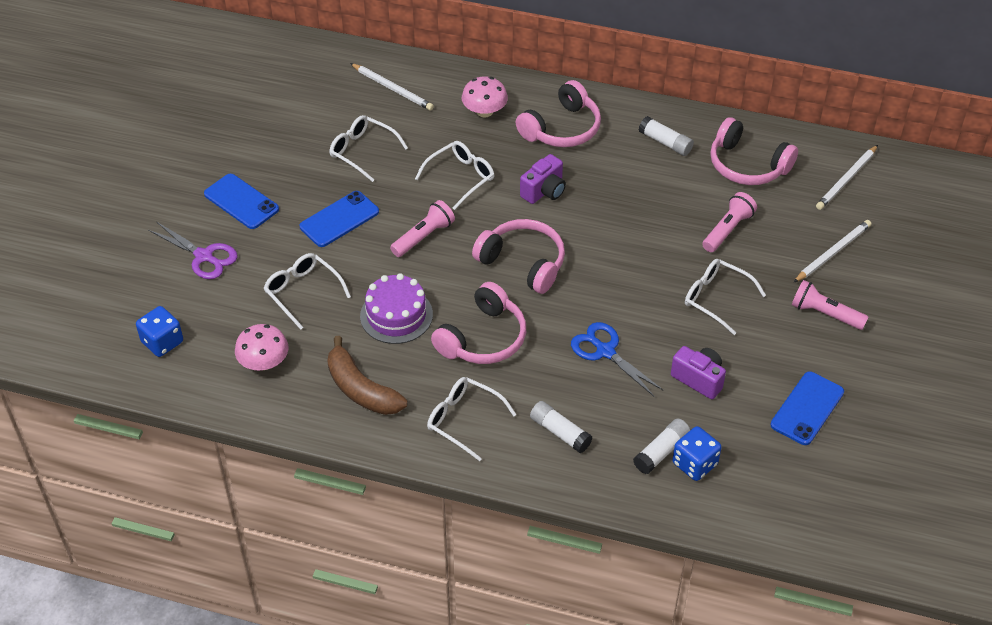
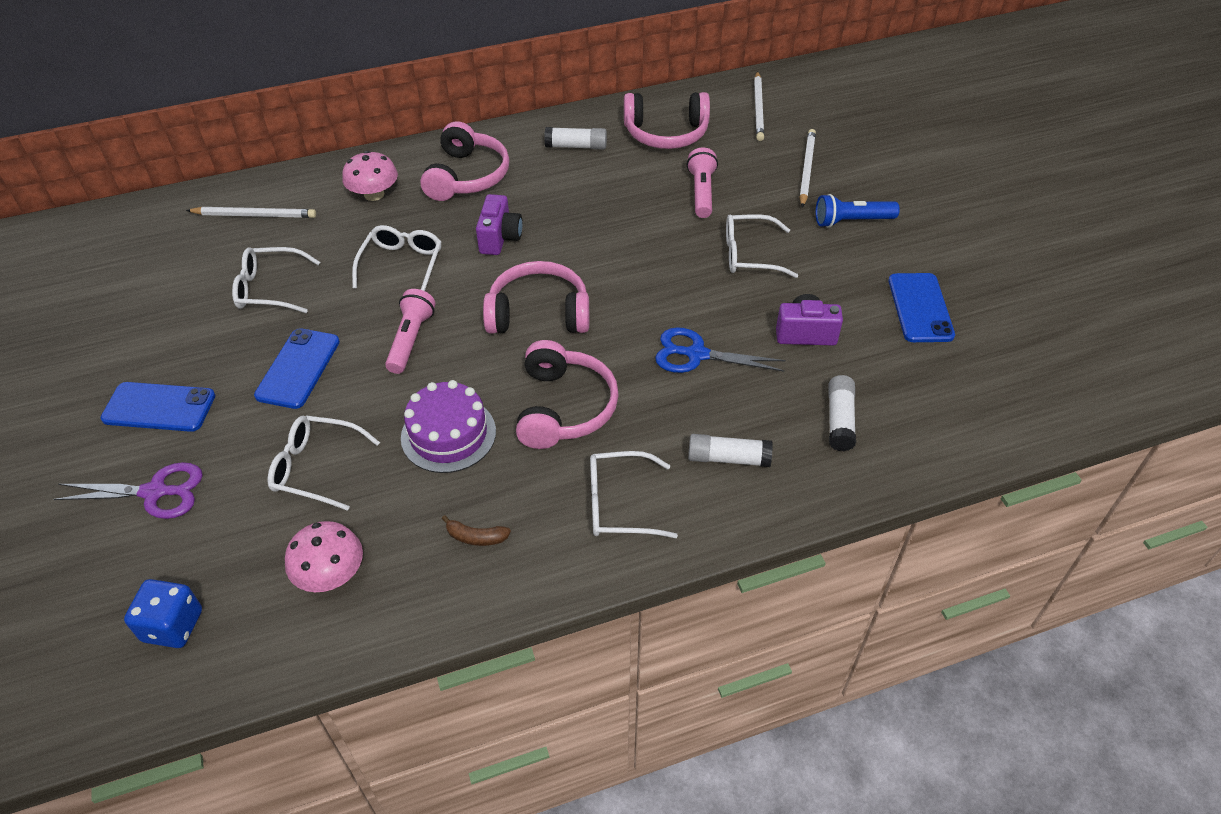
camera: 35 degrees left, 0 degrees up
(361, 389) = (476, 537): brown banana -> brown banana, size x0.46
(694, 464) = (880, 414): blue dice -> none
(825, 314) = (852, 221): pink flashlight -> blue flashlight

